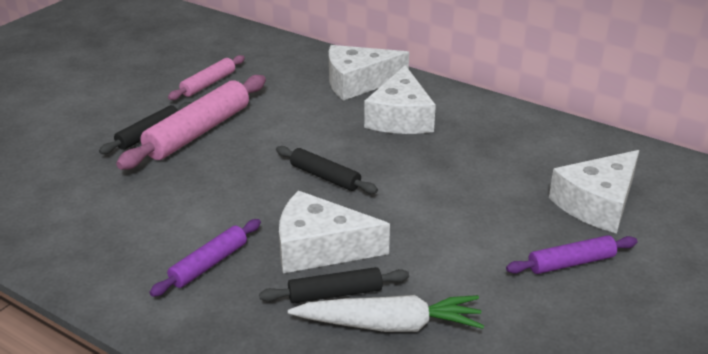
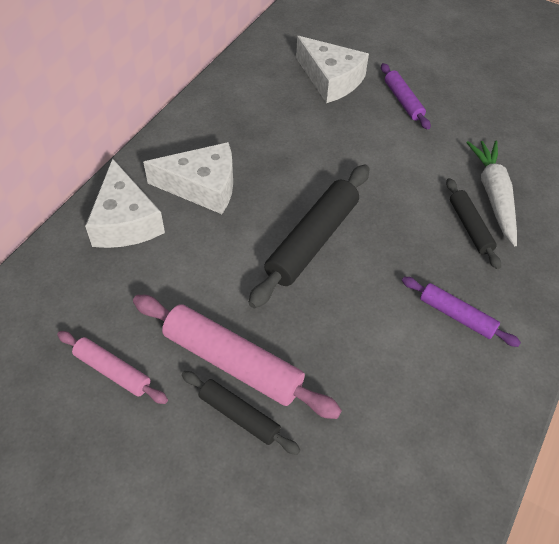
camera: 95 degrees left, 20 degrees up
(320, 248) = (417, 239): white cheese -> none
(325, 177) = (312, 241): black rolling pin -> black rolling pin, size x1.76

